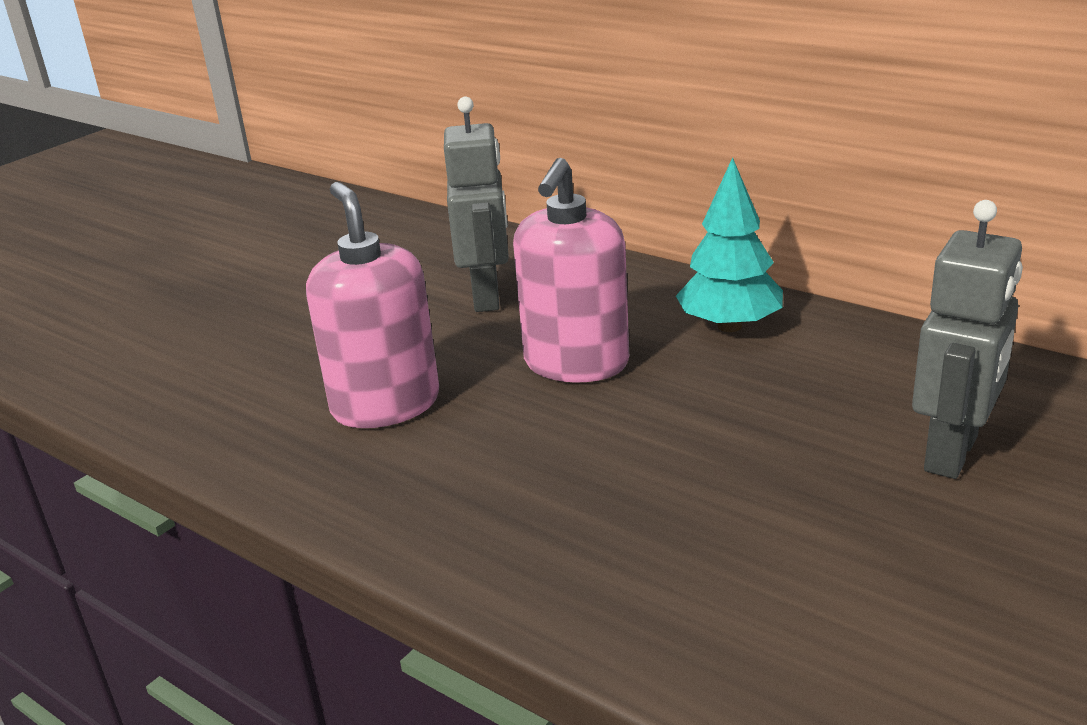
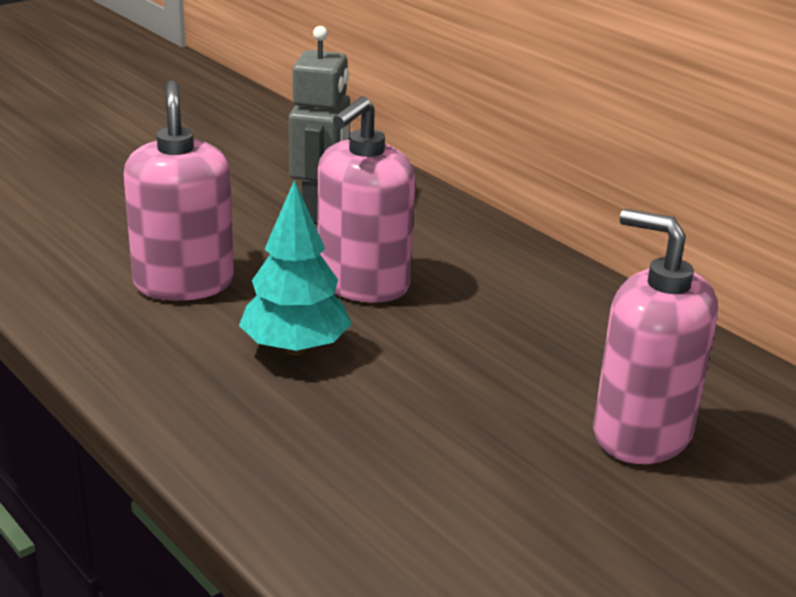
camera: 10 degrees right, 0 degrees up
(729, 326) = (516, 281): turquoise tree -> turquoise tree (295, 348)
(952, 454) = (641, 434): grey robot -> pink soap dispenser

